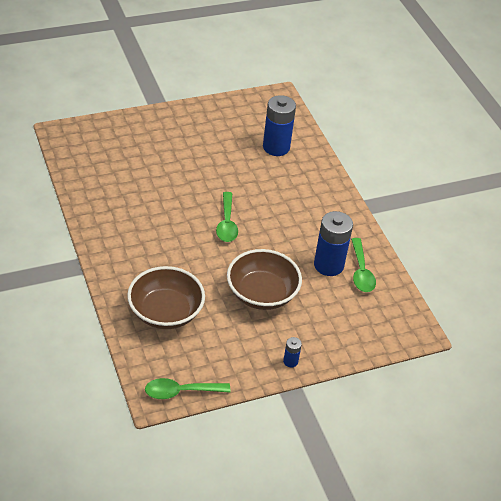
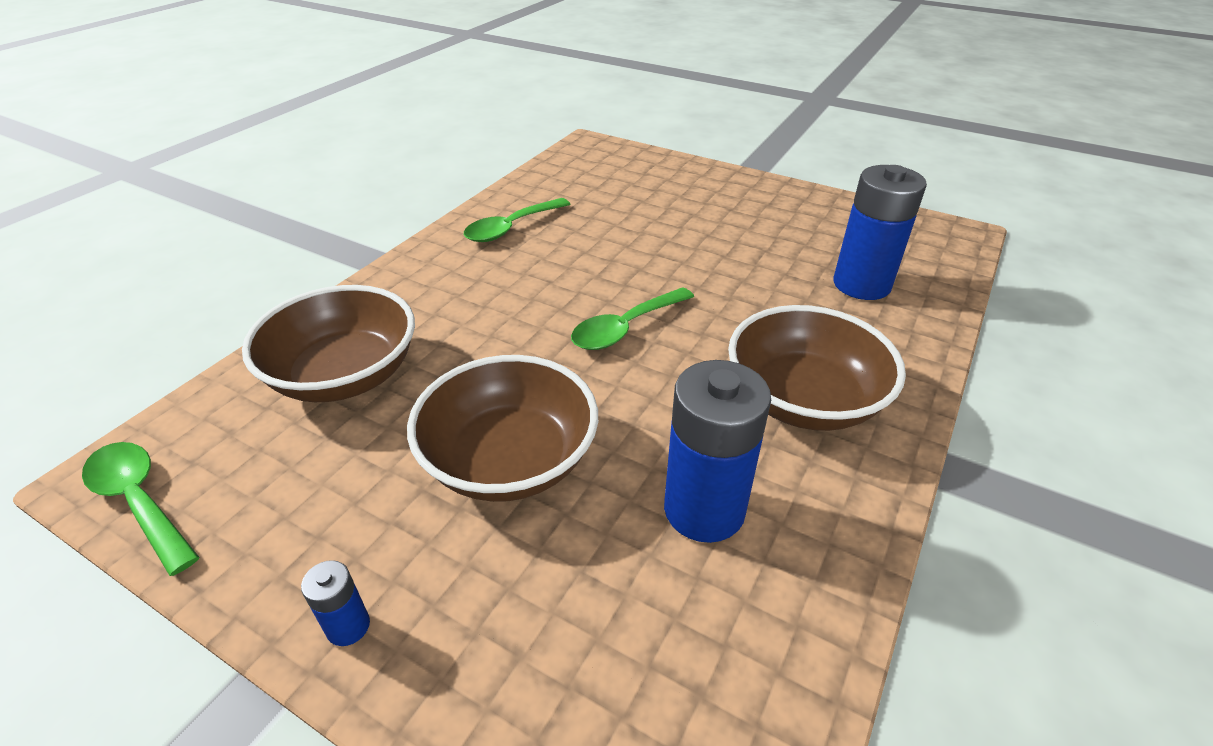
camera: 55 degrees right, 5 degrees down
(312, 210) = (803, 400): none -> brown bowl
(361, 272) = (758, 578): green spoon -> green spoon (511, 228)

